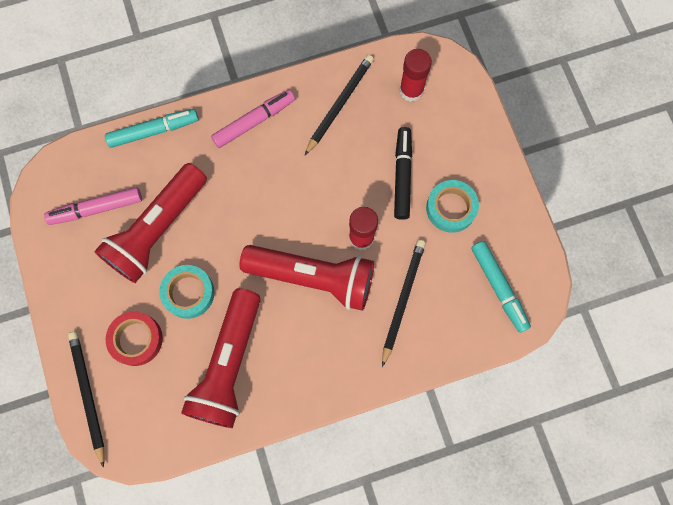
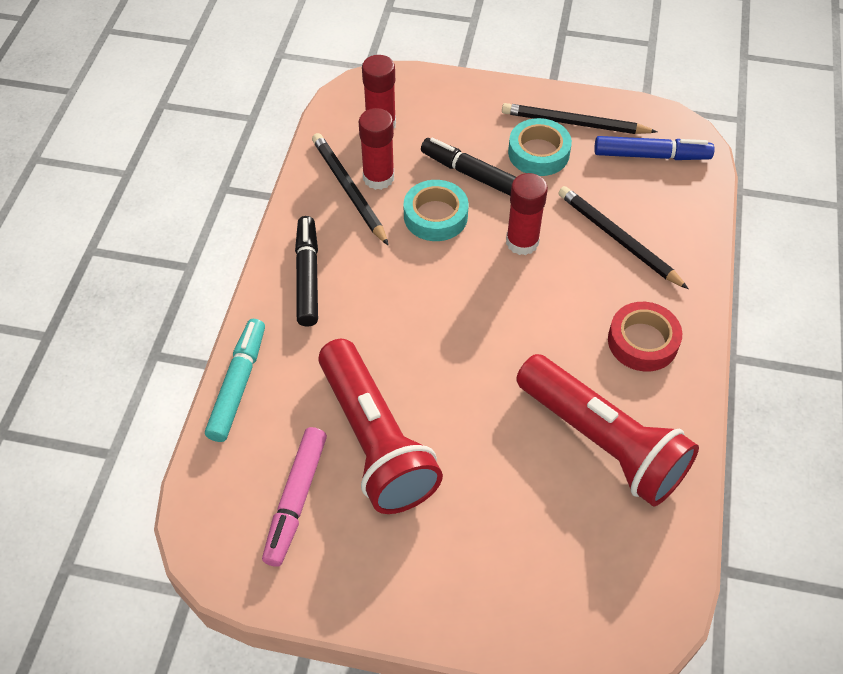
camera: 60 degrees left, 20 degrees down
(88, 395) = (555, 631): black pencil -> black pencil (574, 123)
(136, 339) = (510, 533): red tape -> red tape (642, 341)
(188, 293) = (482, 444): turquoise tape -> turquoise tape (435, 216)
(254, 121) = (308, 276): pink marker -> black marker
(313, 278) = (542, 307): red flashlight -> none
(361, 116) = (378, 178): none -> red glue stick
(498, 288) = (651, 155): turquoise marker -> blue marker

